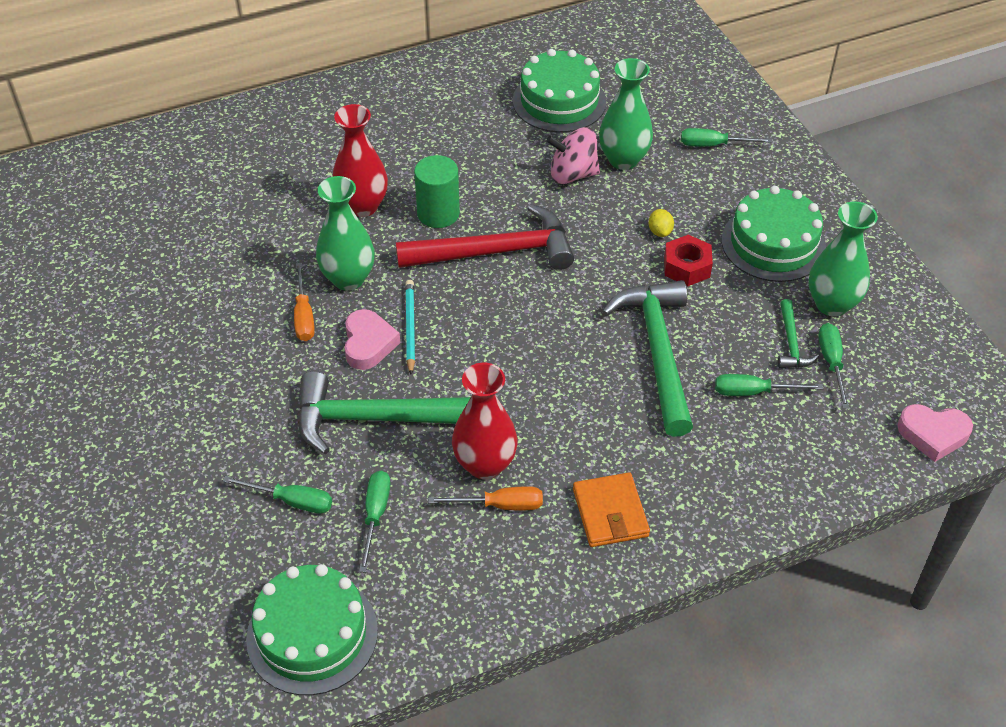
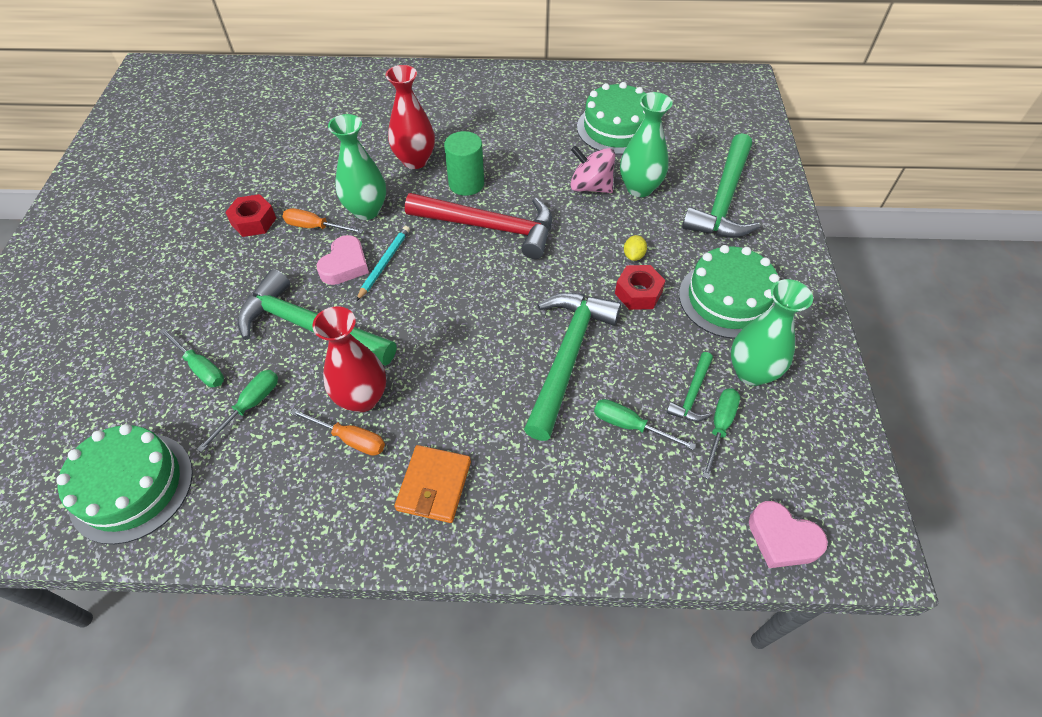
camera: 25 degrees right, 5 degrees up
(227, 334) = (254, 221): none -> red nut
(304, 316) = (315, 227): orange screwdriver -> orange screwdriver turned 90 degrees clockwise
(713, 145) = (723, 200): green screwdriver -> green hammer

